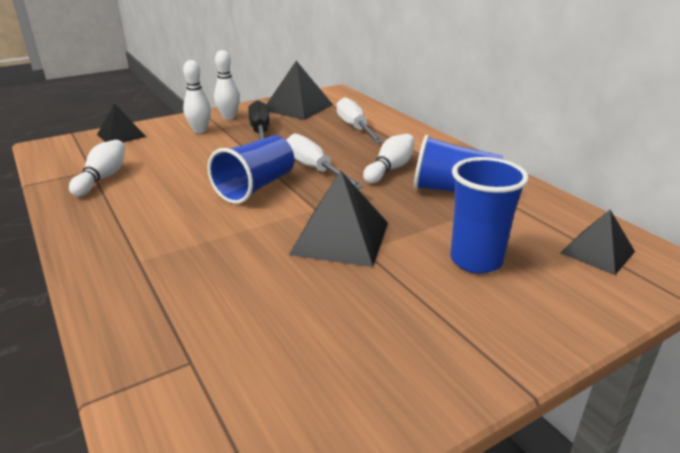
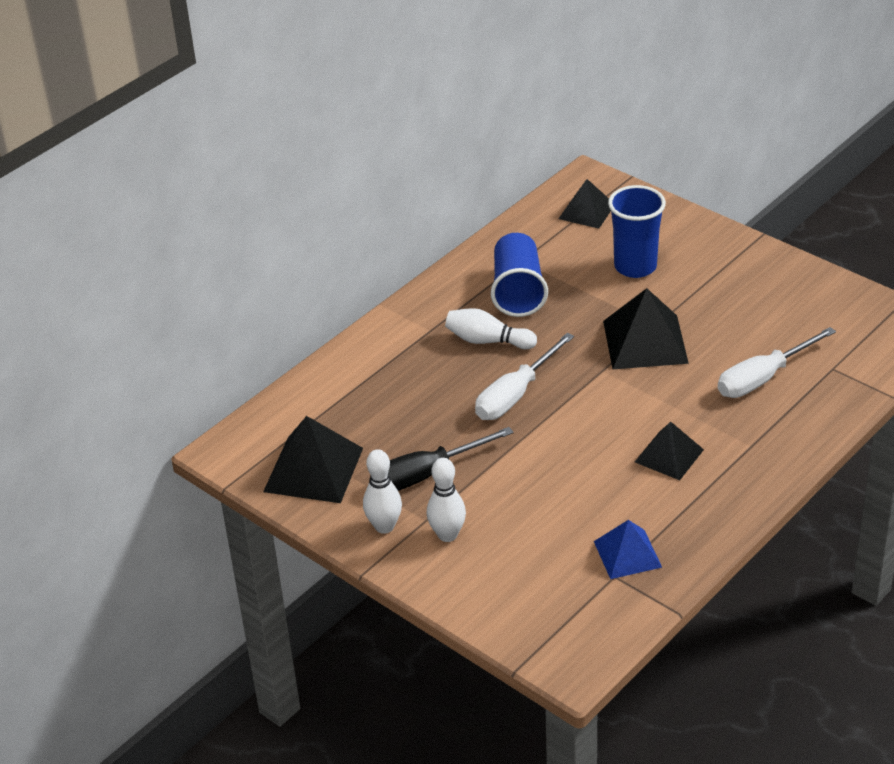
camera: 105 degrees left, 10 degrees up
(102, 178) = (627, 554): white bowling pin -> blue pyramid
(121, 135) = (501, 608): black pyramid -> black pyramid (669, 455)
(256, 187) = (581, 424): blue cup -> none
(355, 128) = (374, 394): white screwdriver -> white screwdriver (763, 378)

